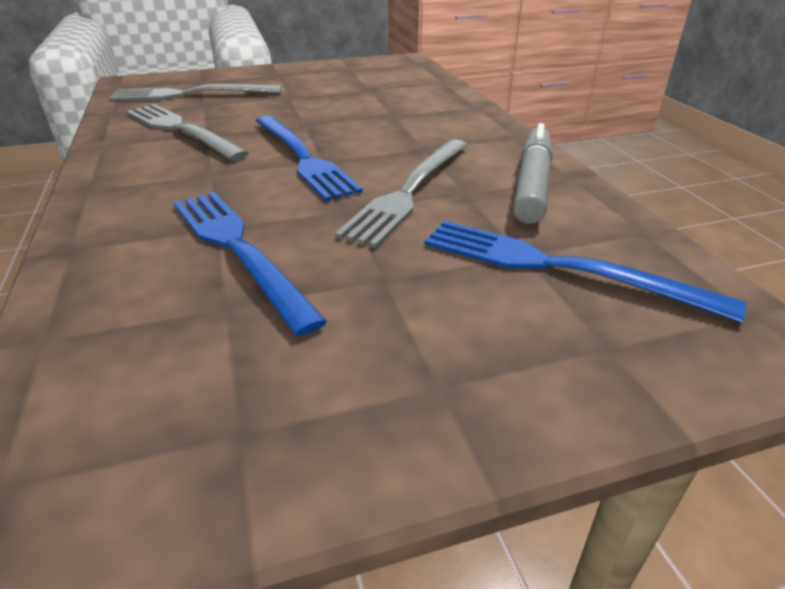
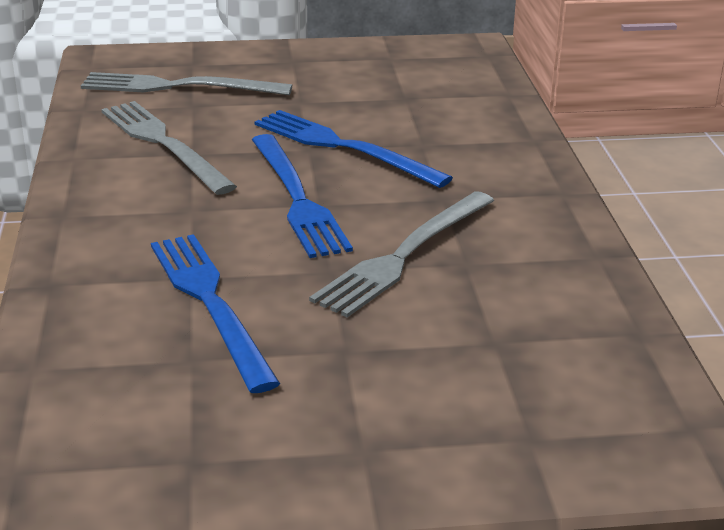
camera: 10 degrees right, 5 degrees down
(532, 184) = (547, 261): grey marker -> none
(557, 267) = (523, 359): blue fork -> blue fork (344, 147)

